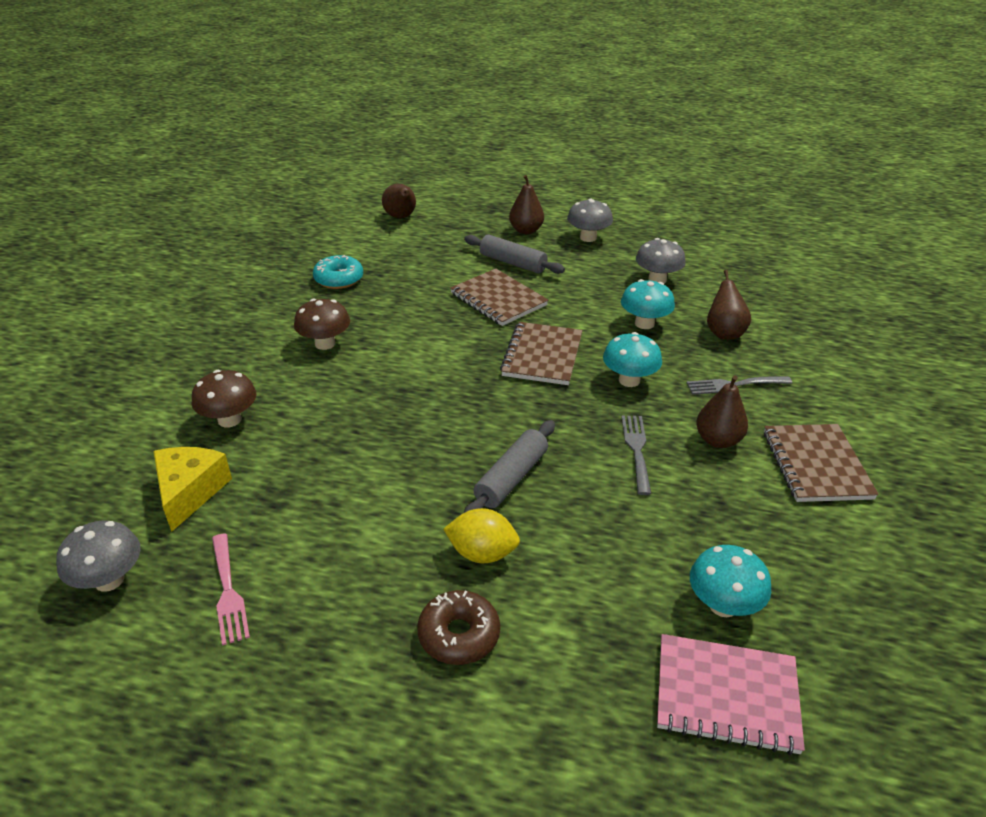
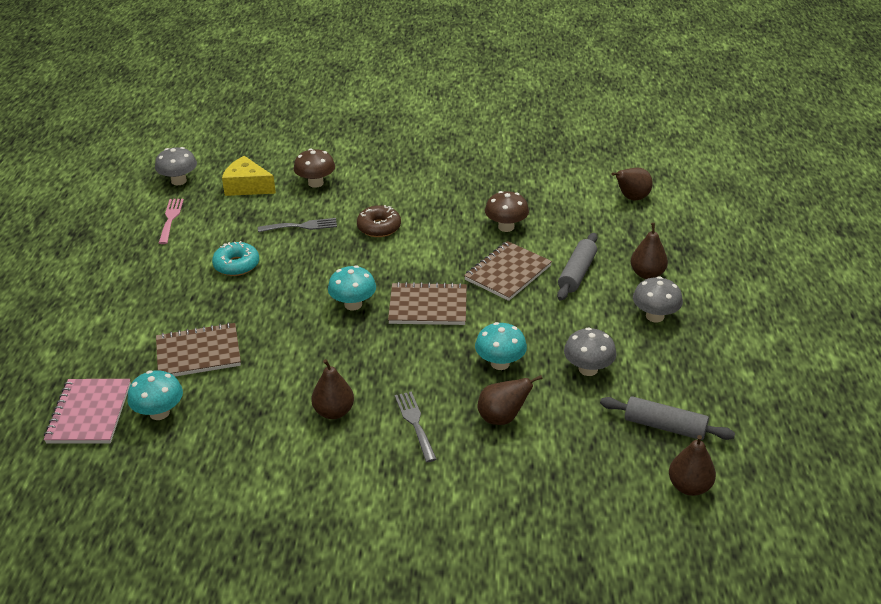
camera: 80 degrees right, 0 degrees up
(190, 492) = (247, 187): yellow cheese -> yellow cheese turned 150 degrees counterclockwise
(228, 592) = (170, 219): pink fork -> pink fork turned 120 degrees clockwise
(325, 343) = (412, 200): brown mushroom -> brown mushroom (506, 227)
(339, 279) = (506, 188): turquoise donut -> turquoise donut (236, 265)
(459, 635) = (138, 303): brown donut -> brown donut (379, 227)
(482, 553) = (202, 303): yellow lemon -> none
(511, 478) = (274, 307): grey rolling pin -> grey rolling pin (664, 426)
(629, 380) = (406, 358): turquoise mushroom -> turquoise mushroom (353, 304)
(636, 450) = (314, 366): grey fork -> grey fork (301, 226)
(800, 260) = (689, 486): none -> brown pear
(816, 465) = (311, 472): brown notebook -> brown notebook (198, 353)

